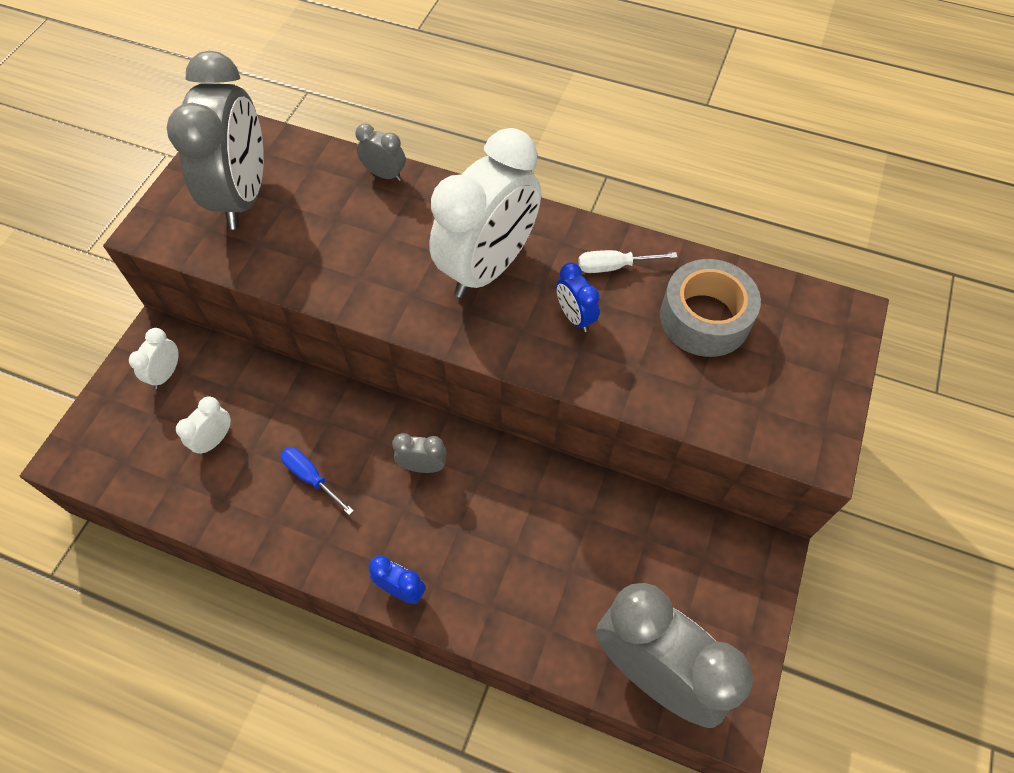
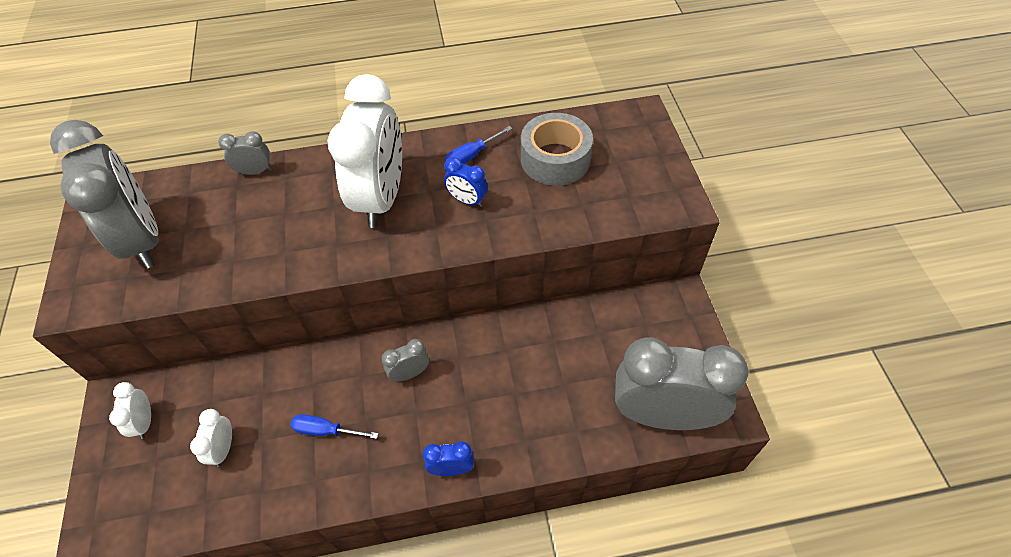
camera: 30 degrees left, 5 degrees down
(614, 266) = (472, 155): white screwdriver -> blue screwdriver

